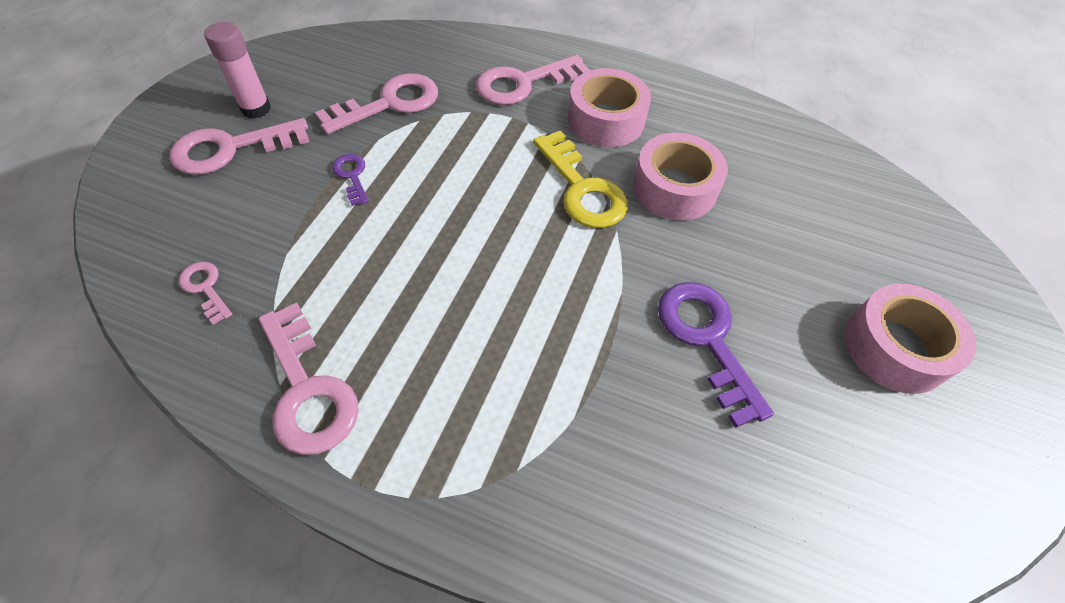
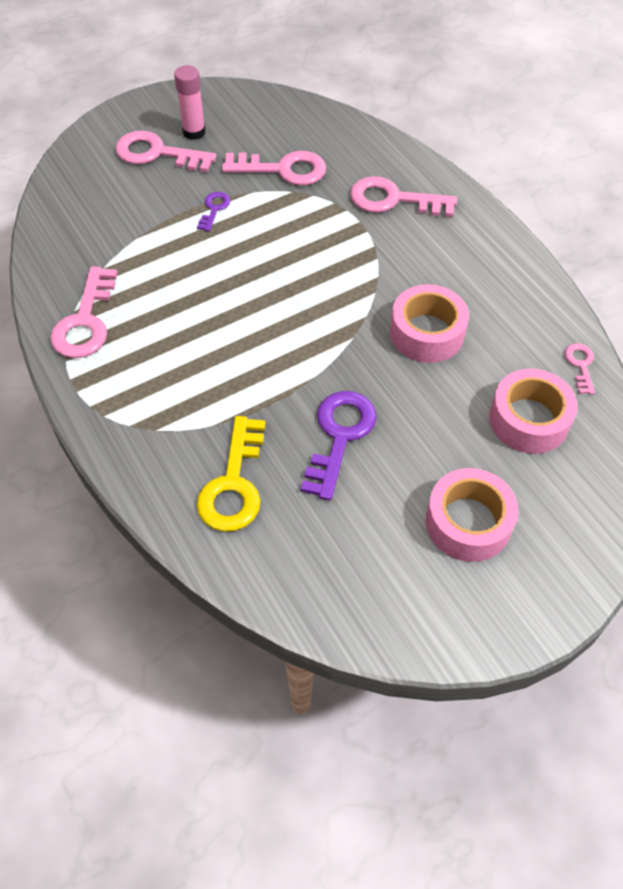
camera: 40 degrees right, 0 degrees up
(205, 288) = (78, 235): pink key -> pink key (580, 365)
(582, 188) = (358, 297): yellow key -> yellow key (234, 483)
(606, 120) = (428, 258): pink tape -> pink tape (528, 420)

